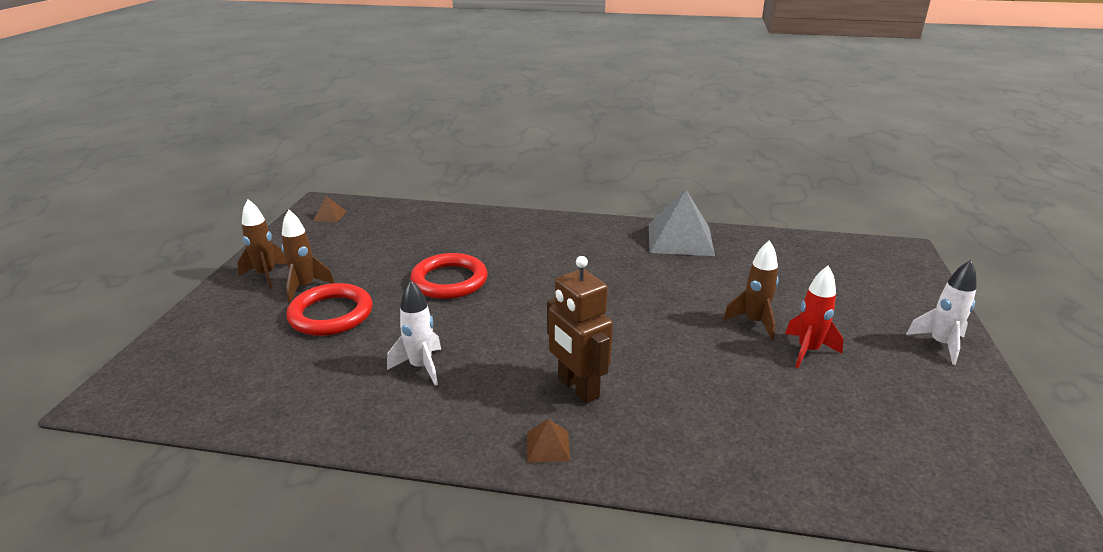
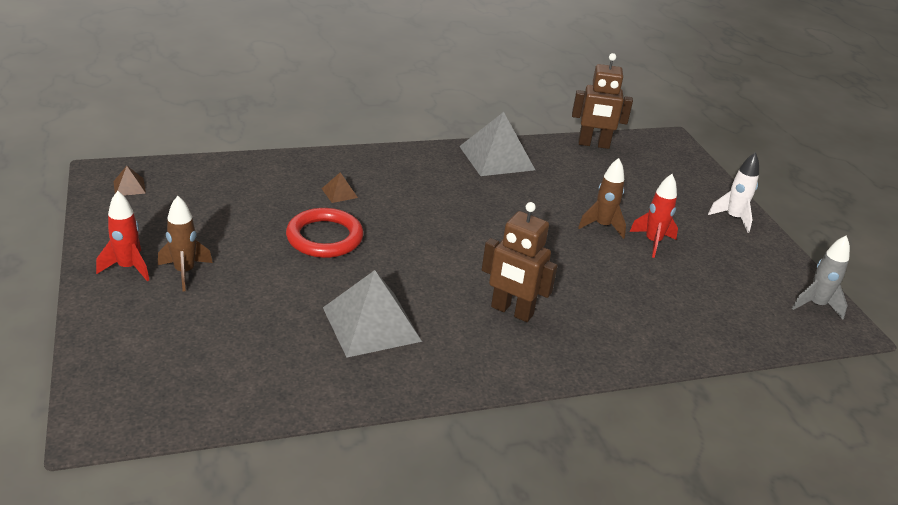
camera: 30 degrees left, 5 degrees up
(266, 275) = (128, 268): brown rocket -> red rocket
(331, 314) = (240, 294): red ring -> none
(421, 367) = (371, 324): white rocket -> grey pyramid
(548, 446) = (524, 362): brown pyramid -> brown pyramid (339, 193)
(802, 242) = (593, 144): none -> brown robot
(1013, 478) = (816, 305): none -> grey rocket

